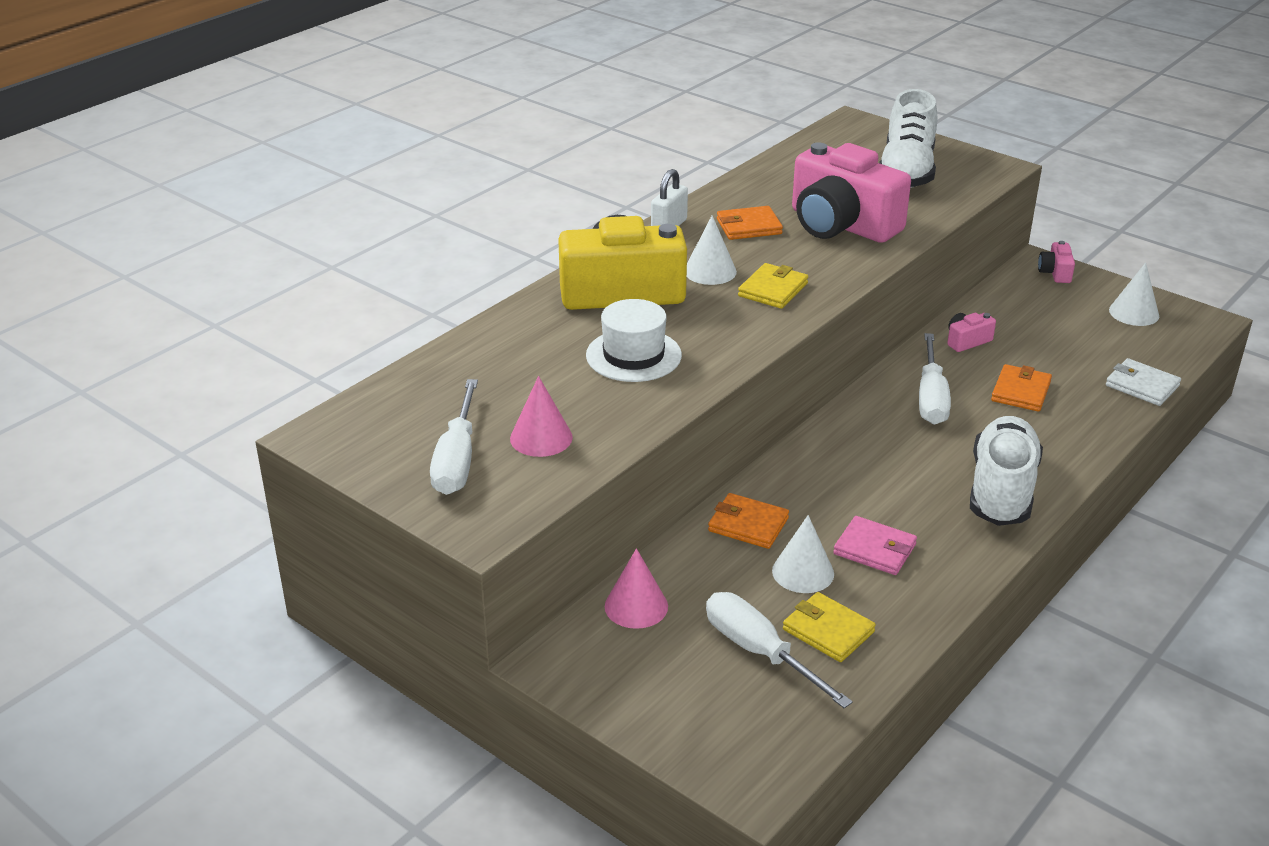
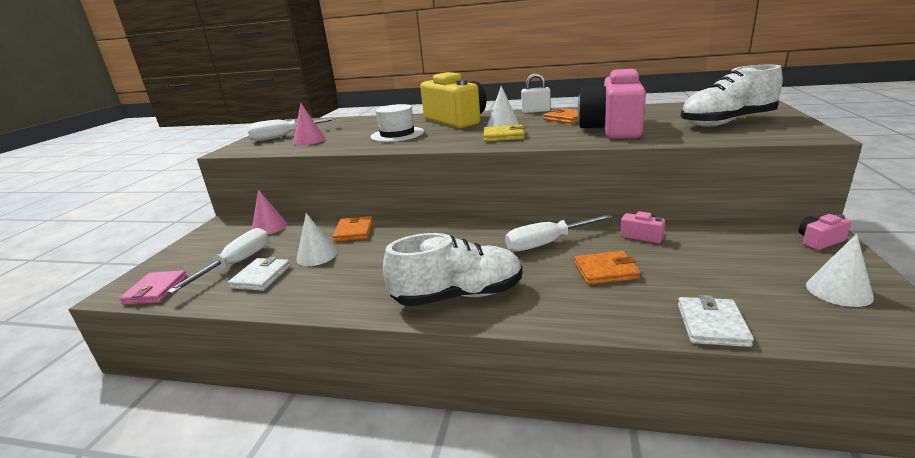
camera: 65 degrees right, 10 degrees down
(828, 631) = (261, 277): yellow wallet -> white wallet
(874, 549) = (352, 269): pink wallet -> pink wallet (156, 290)

